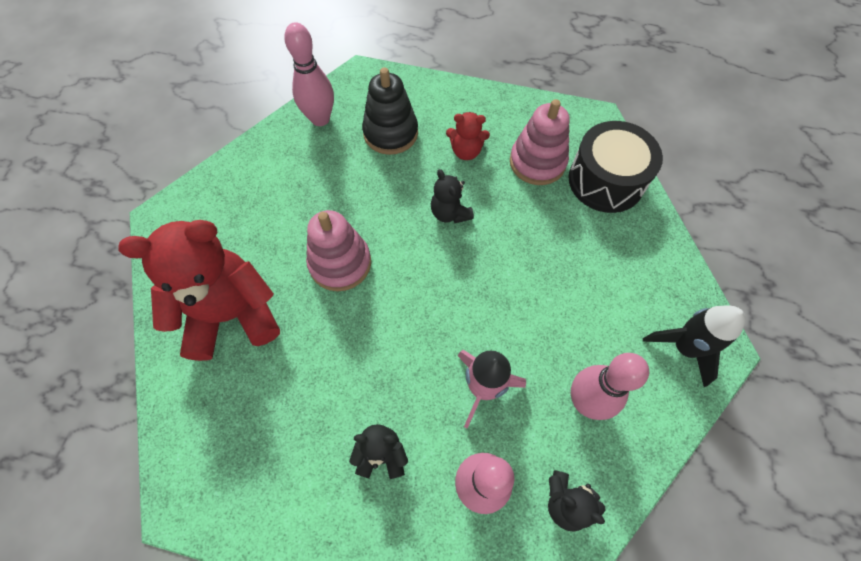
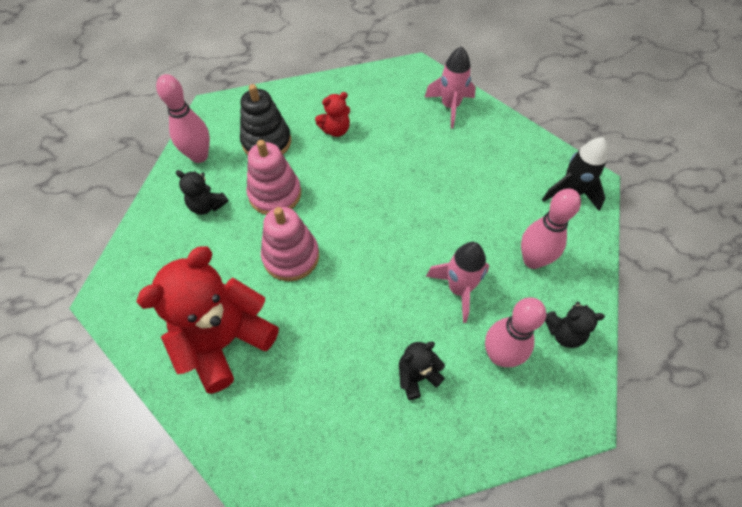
camera: 30 degrees left, 5 degrees down
(450, 213) = (353, 179): black teddy bear -> black teddy bear (207, 205)
(537, 162) = (394, 115): pink stacking toy -> pink stacking toy (275, 194)
(606, 180) = (450, 107): black drum -> pink rocket

